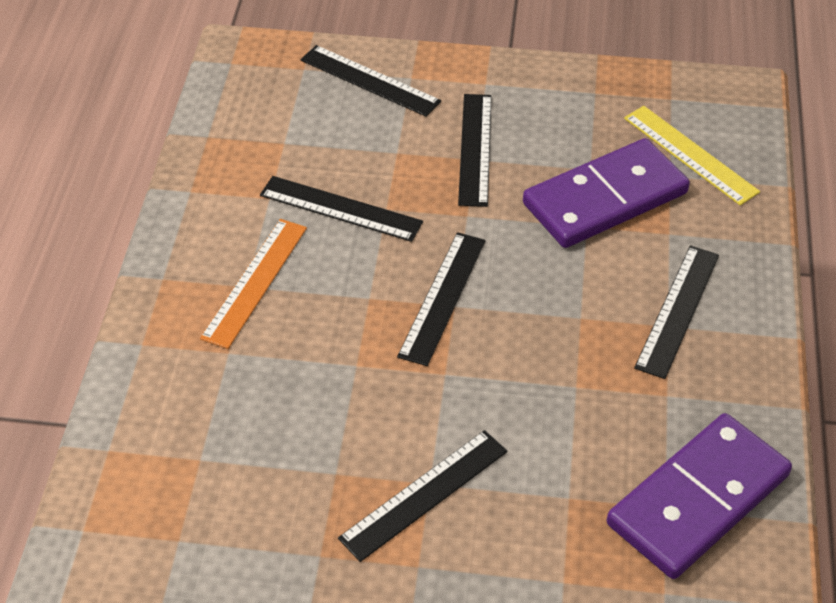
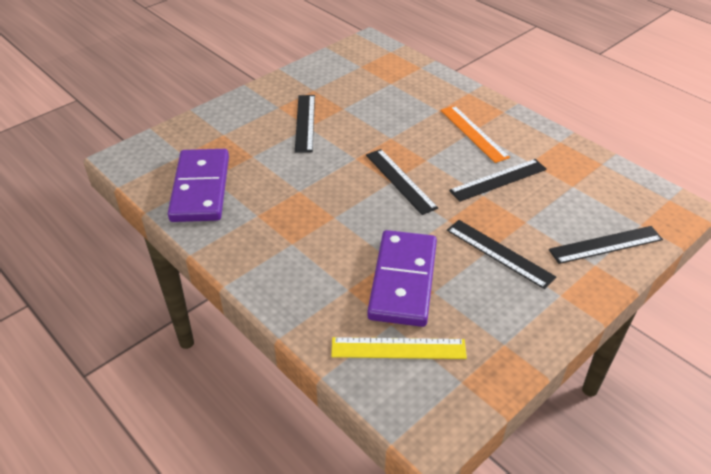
camera: 130 degrees right, 5 degrees down
(677, 310) = (296, 253): black ruler -> none

